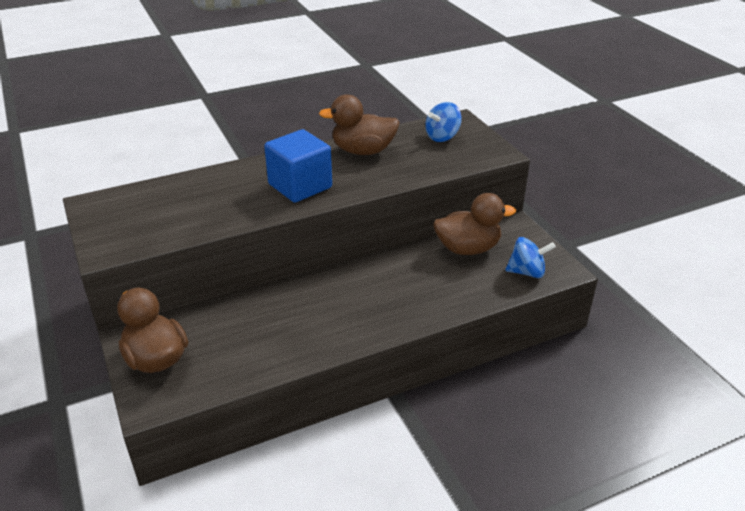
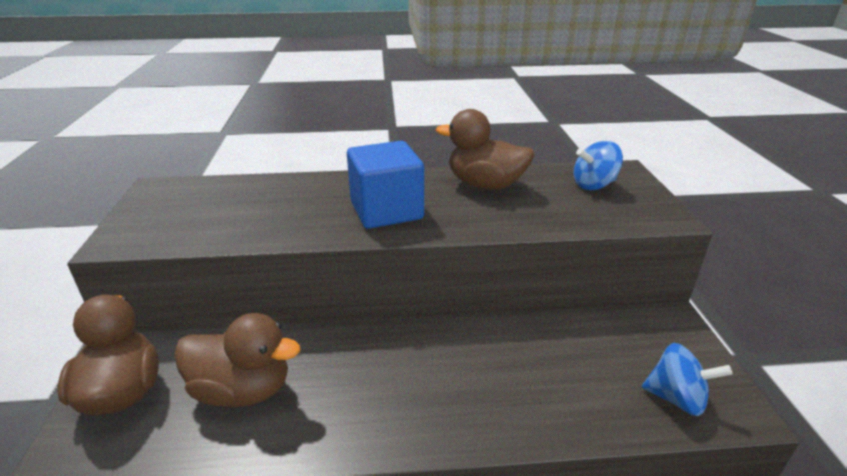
camera: 20 degrees right, 5 degrees down
(468, 249) = (594, 338): brown duck -> brown duck (243, 390)

